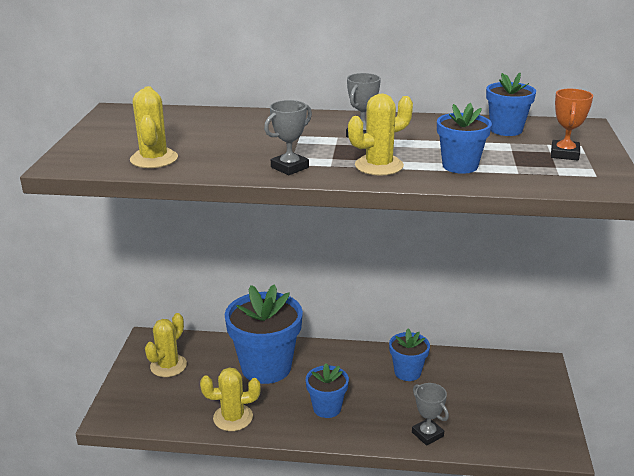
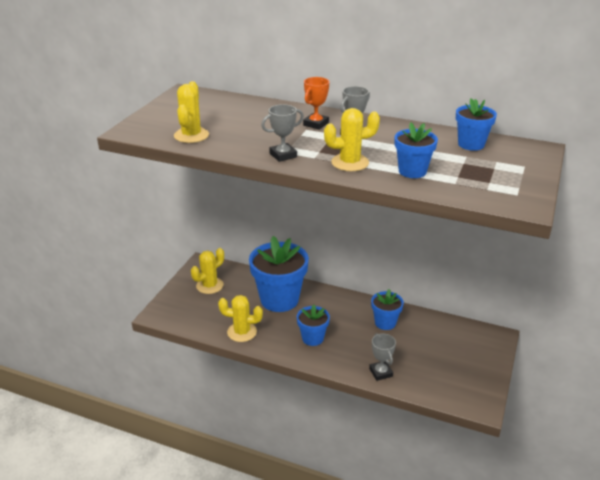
camera: 15 degrees right, 5 degrees up
(564, 154) = (504, 172): orange trophy -> orange trophy (316, 124)

